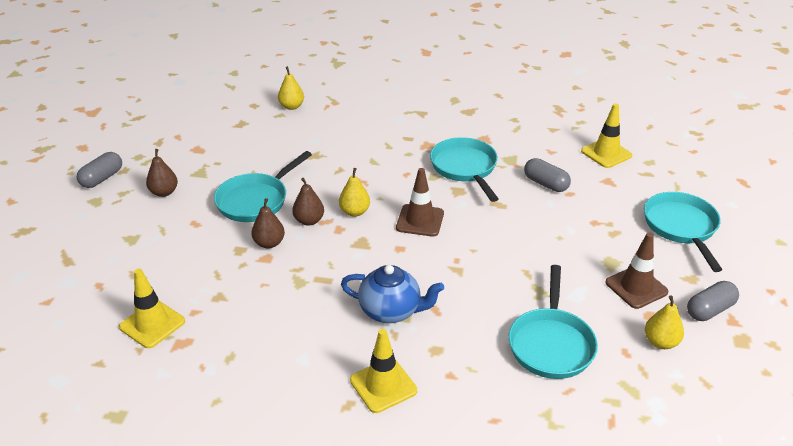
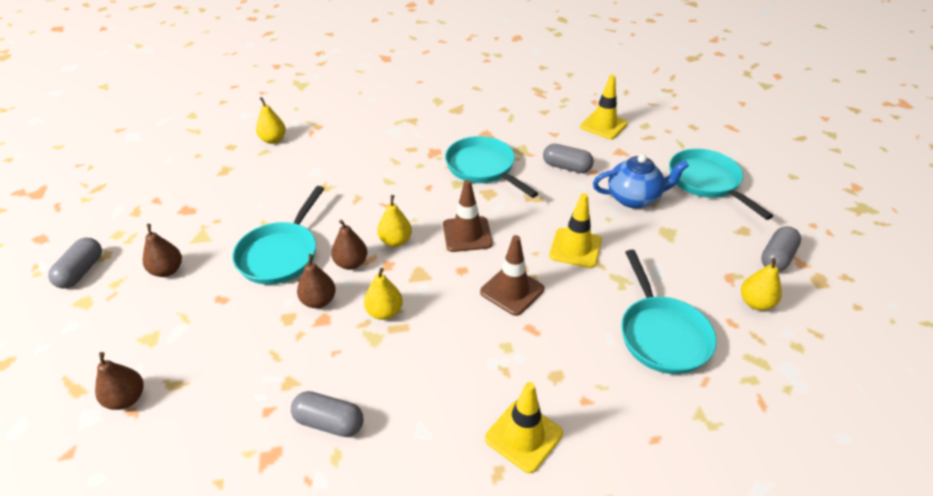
camera: 20 degrees left, 5 degrees up
(99, 276) = (126, 399): none -> brown pear
(152, 324) = (222, 443): yellow traffic cone -> yellow traffic cone (575, 248)
(236, 332) = (329, 422): none -> grey capsule
(317, 265) = (384, 312): none -> yellow pear
(391, 311) = (488, 344): blue teapot -> blue teapot (634, 198)
(636, 287) = (703, 252): brown traffic cone -> brown traffic cone (512, 290)

